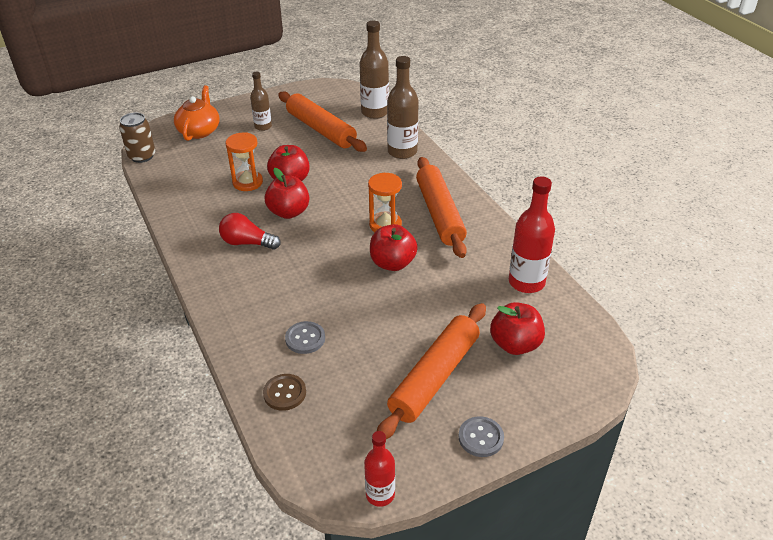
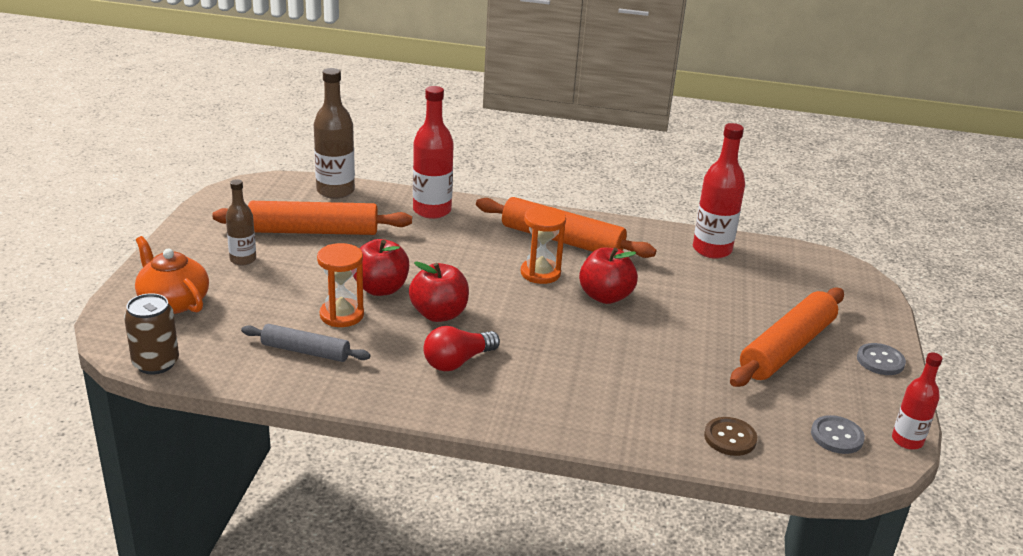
camera: 55 degrees left, 10 degrees down
(200, 190) = (305, 351): none -> grey rolling pin
(305, 338) = (662, 392): grey button -> grey button (837, 436)
(402, 152) = (432, 210): brown bottle -> red bottle
(434, 377) = (787, 348): orange rolling pin -> orange rolling pin turned 60 degrees clockwise
(515, 344) = (784, 292): red apple -> none

